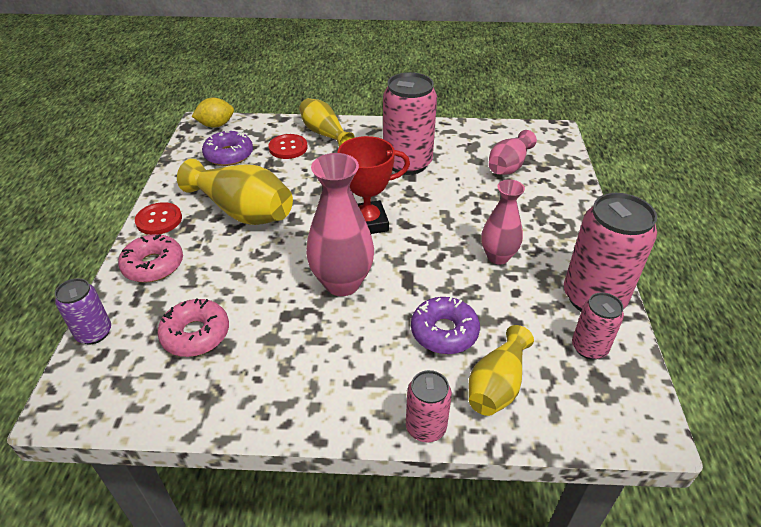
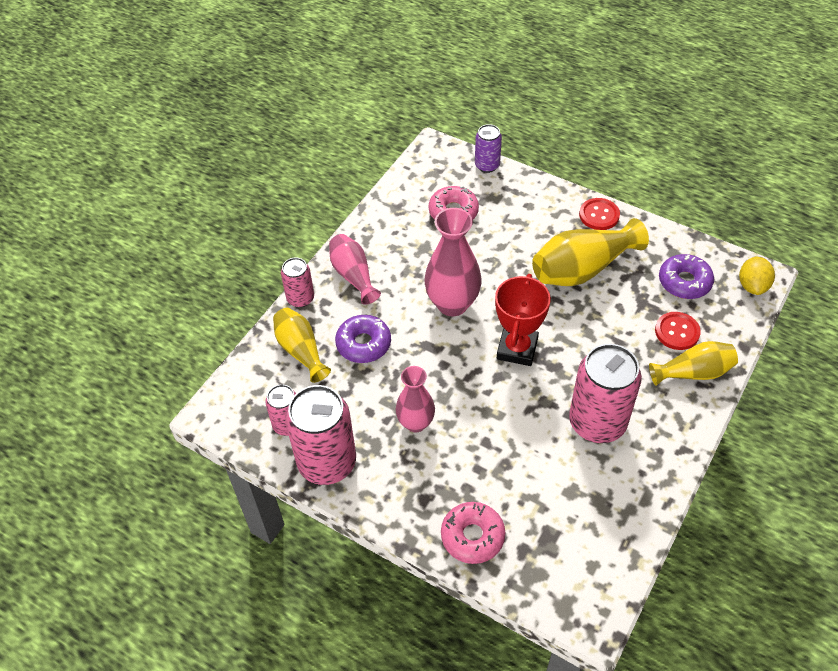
camera: 120 degrees right, 10 degrees up
(153, 265) = (541, 203): pink donut -> pink donut (472, 536)
(509, 166) = (544, 518): pink vase -> pink vase (353, 275)

